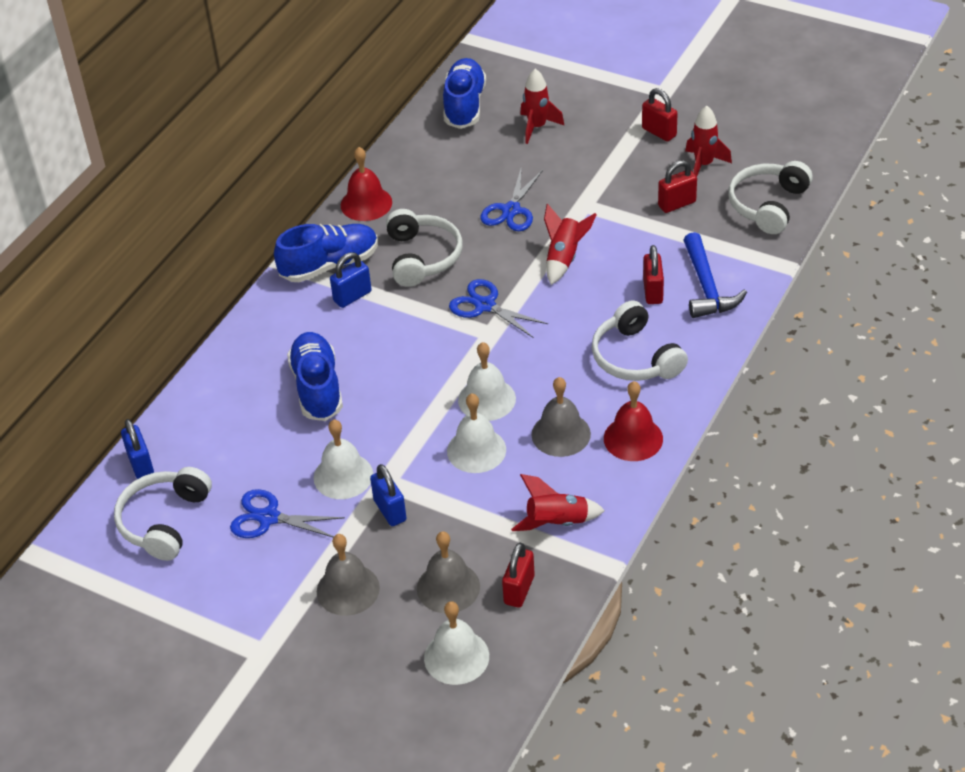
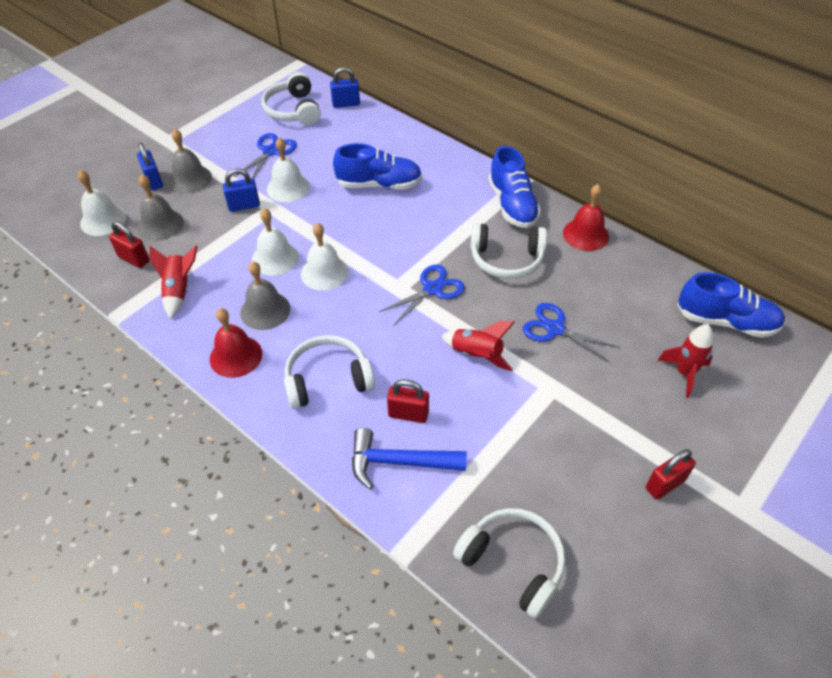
camera: 100 degrees right, 5 degrees up
(164, 521) = (293, 110): white headphones -> white headphones turned 135 degrees counterclockwise
(352, 296) = (471, 213): blue padlock -> blue padlock (154, 181)
(677, 204) = (535, 469): red padlock -> none
(703, 165) = (598, 514): red rocket -> none

